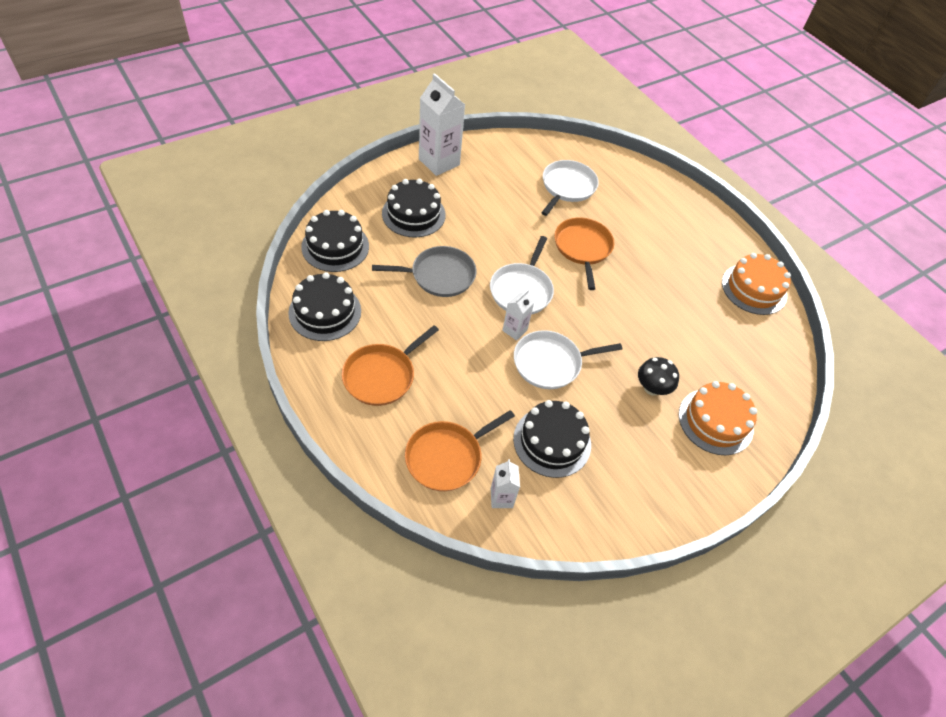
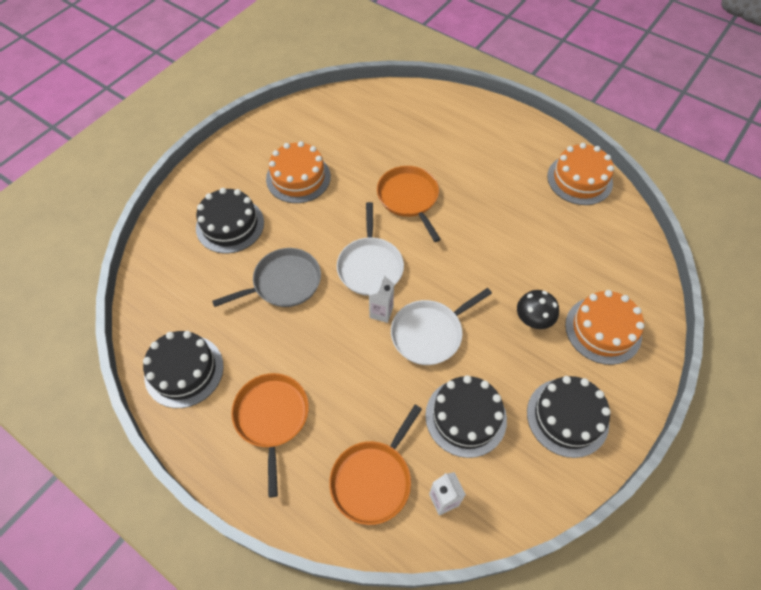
camera: 15 degrees left, 5 degrees up
(335, 246) = (164, 292): black cake -> black cake (567, 417)
(382, 376) = (272, 418): orange pan -> orange pan turned 150 degrees clockwise
(439, 162) = (232, 158): white carton -> none
(490, 197) = (298, 177): none -> orange cake
(567, 187) = (367, 139): white pan -> none

